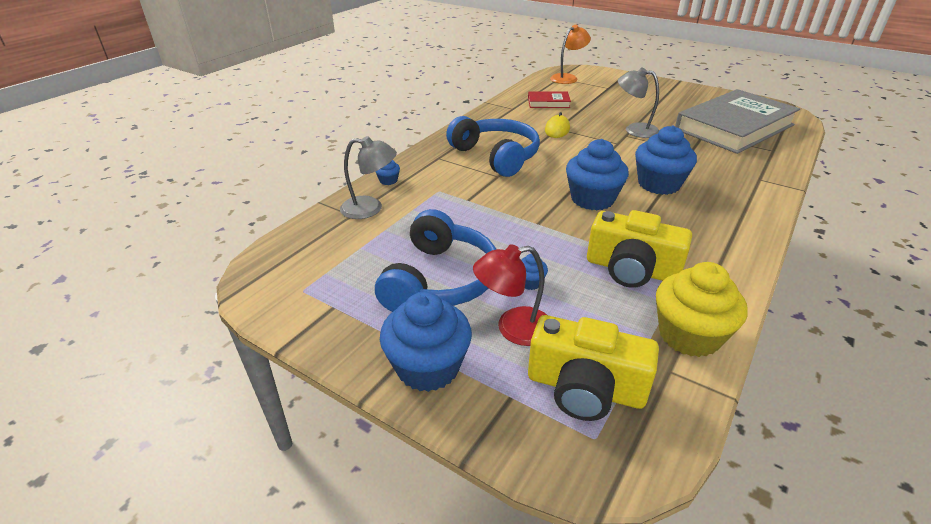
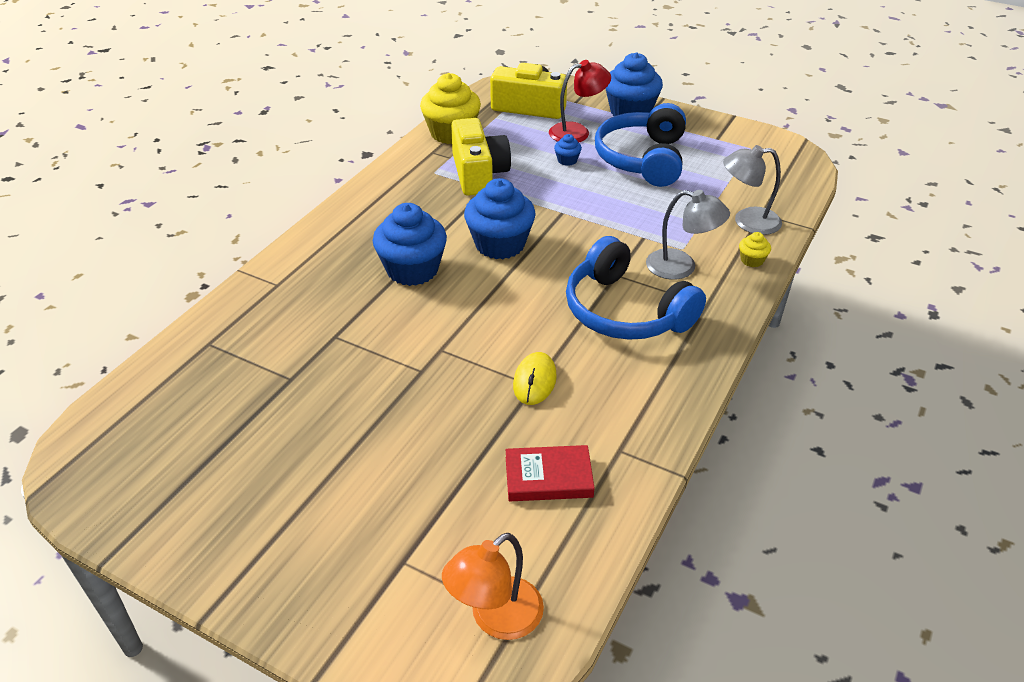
camera: 175 degrees right, 5 degrees up
(388, 180) = (752, 260): blue cupcake -> yellow cupcake
(631, 269) = (478, 173): yellow camera -> yellow camera turned 60 degrees clockwise
(634, 130) = (401, 387): grey lamp -> grey lamp (681, 267)
(734, 127) = (222, 403): grey book -> none

